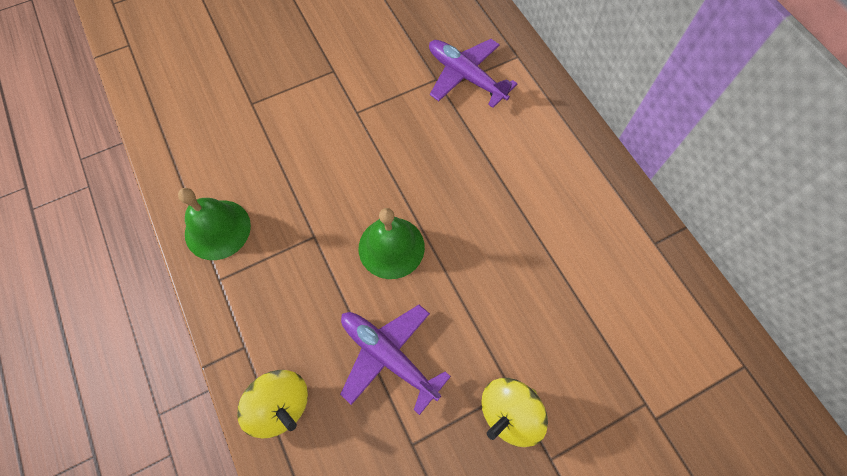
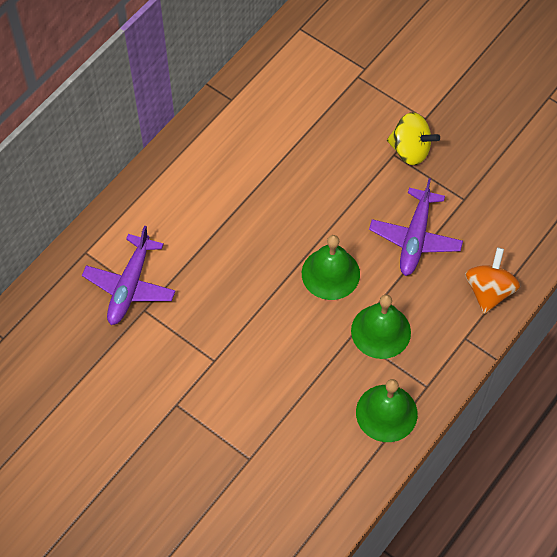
camera: 115 degrees left, 5 degrees down
(280, 405) = (489, 291): yellow spinning top -> orange spinning top
(301, 265) = (381, 331): none -> green bell

